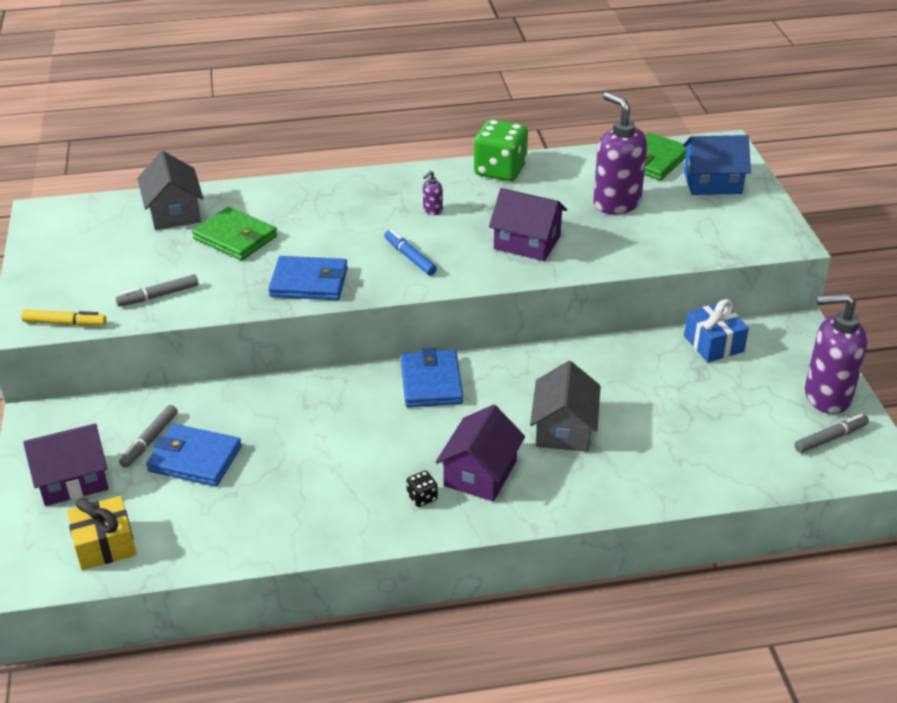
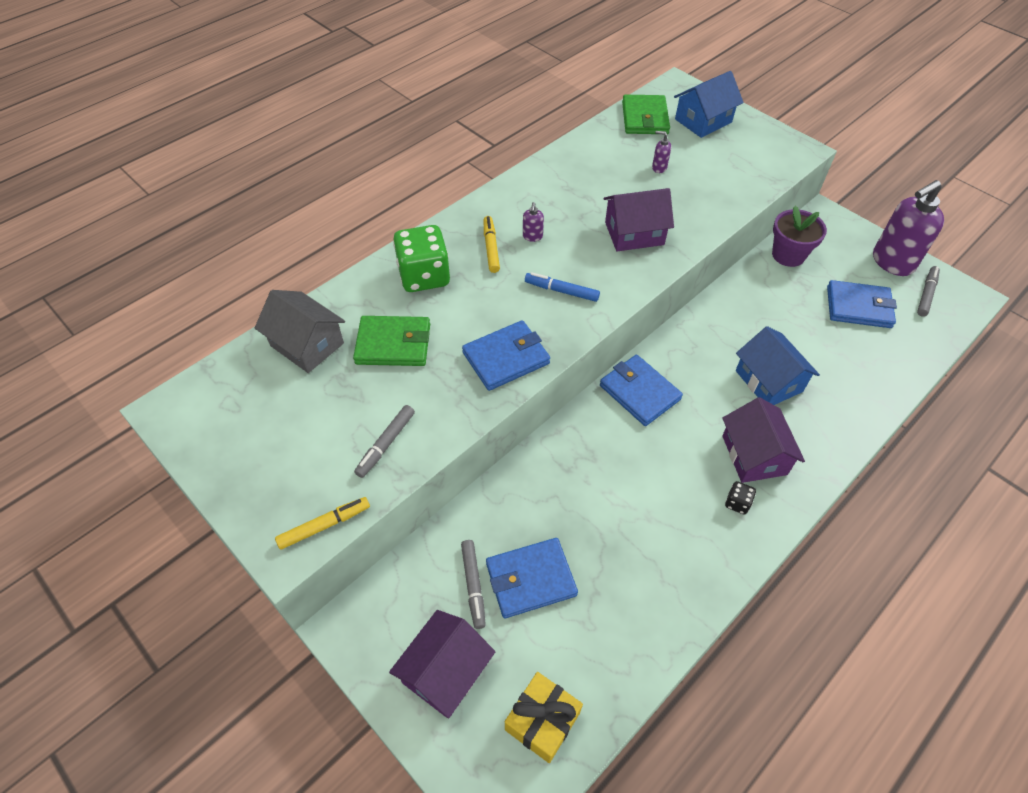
camera: 35 degrees left, 15 degrees up
(387, 205) = (491, 248): none -> yellow marker
(500, 170) = (545, 174): green dice -> green dice (424, 276)
(564, 429) = (768, 381): grey house -> blue house
(616, 203) = (659, 168): purple soap dispenser -> purple soap dispenser, size x0.41
(713, 344) = (788, 255): blue gift -> purple flower pot
(736, 415) = (858, 307): none -> blue wallet

